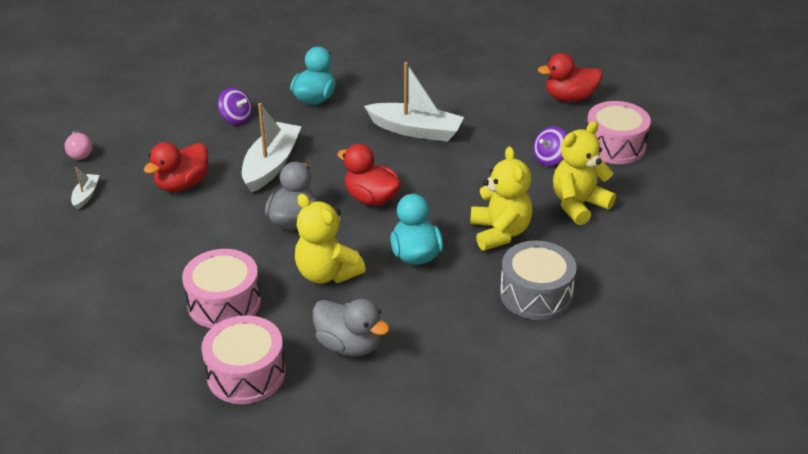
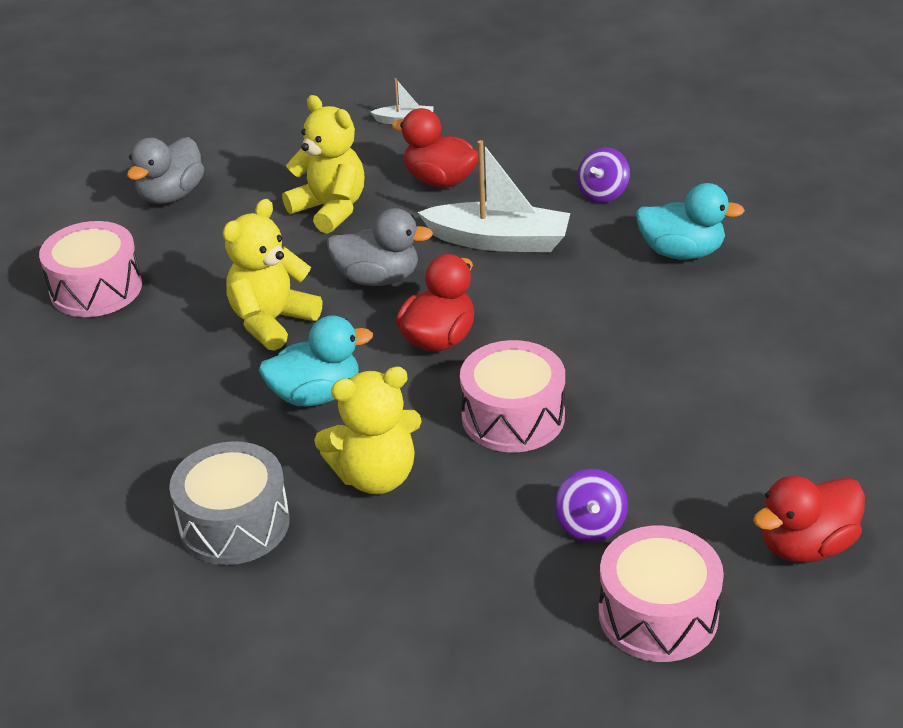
camera: 85 degrees right, 0 degrees up
(80, 153) = (489, 98): pink light bulb -> none
(224, 303) = (215, 253): pink drum -> pink drum (513, 417)
(349, 345) = (137, 358): grey duck -> grey duck (171, 195)
(415, 130) = (628, 362): white boat -> none
(549, 159) = (590, 525): purple spinning top -> purple spinning top turned 135 degrees counterclockwise
(569, 98) = (806, 546): red duck -> red duck turned 105 degrees counterclockwise
(578, 205) = (463, 566): yellow teddy bear -> yellow teddy bear (330, 209)

